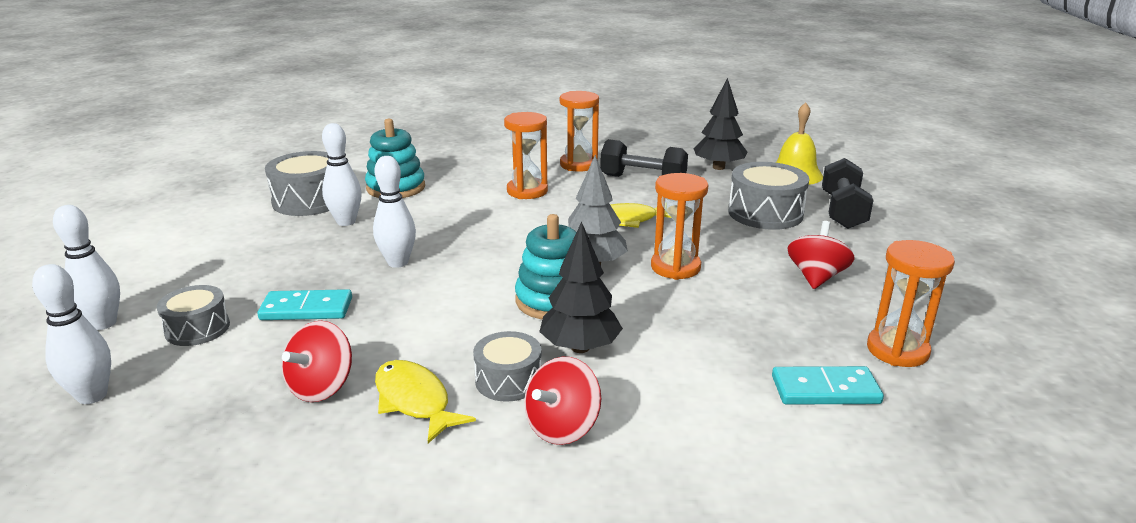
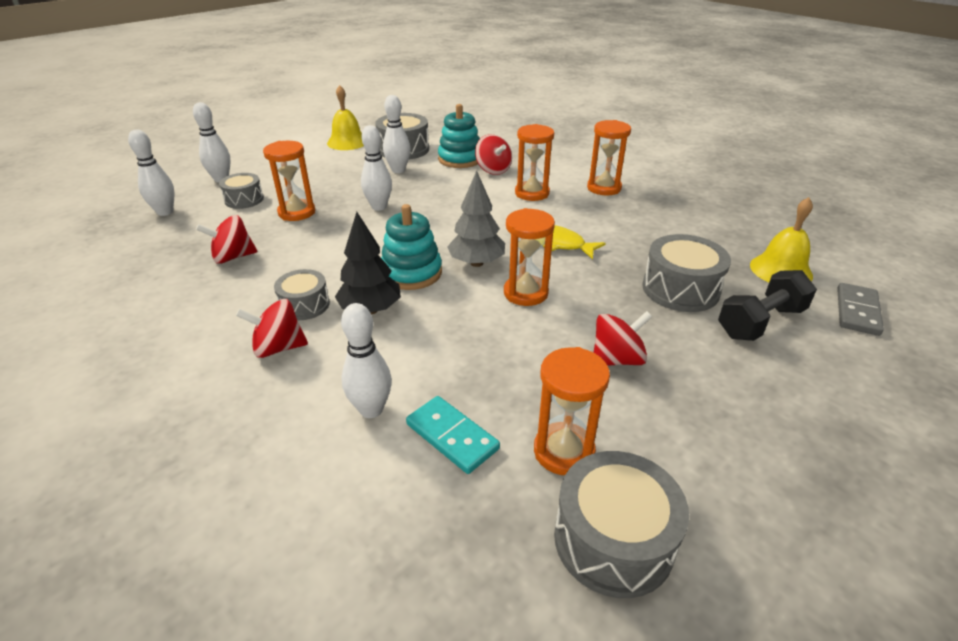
camera: 45 degrees right, 10 degrees up
(215, 217) = (347, 142): none -> yellow bell
(306, 309) = (297, 212): turquoise domino -> orange hourglass
(414, 401) = (250, 288): yellow fish -> none
(450, 185) = (493, 170): none -> red spinning top
(643, 180) = (630, 219): black dumbbell -> none
(718, 167) = (716, 235): black tree -> none
(739, 414) = (371, 409): none -> white bowling pin
(872, 180) = (857, 311): none -> grey domino
(1008, 377) = (613, 540): none -> grey drum

